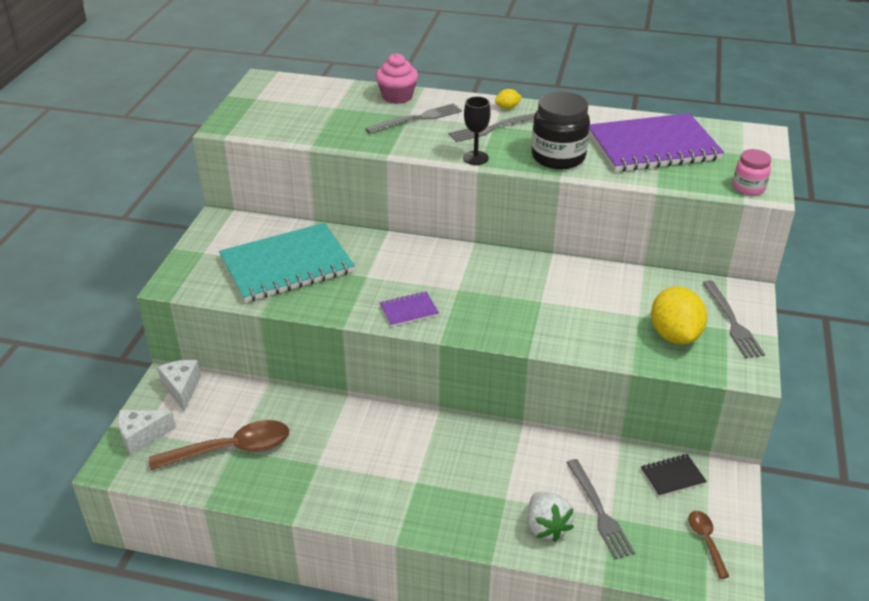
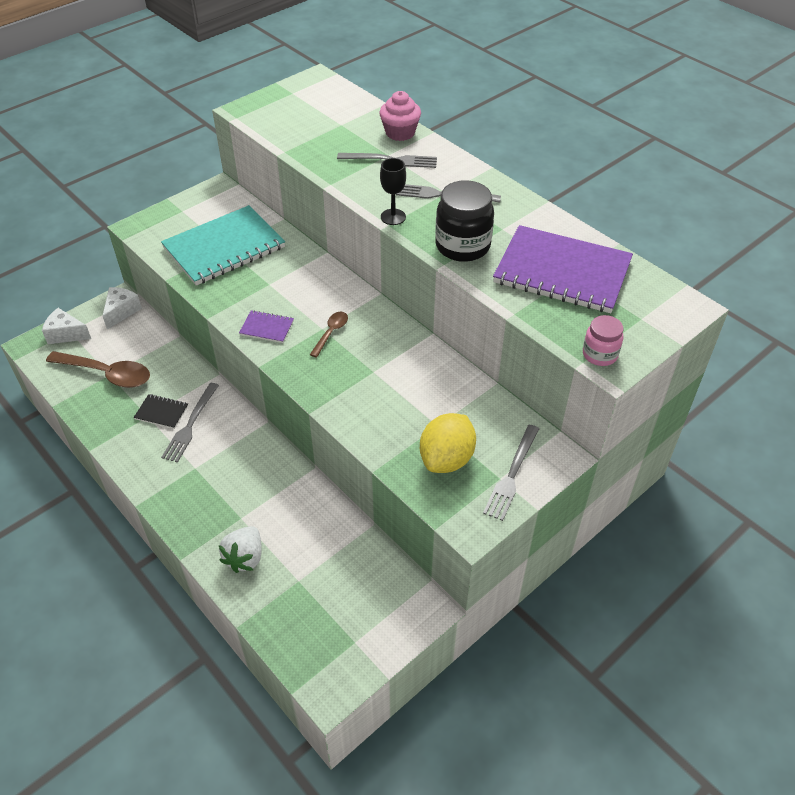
camera: 35 degrees right, 10 degrees up
(287, 265) = (224, 248): turquoise notebook -> turquoise notebook turned 45 degrees counterclockwise
(507, 107) = (479, 179): yellow lemon -> none
(599, 511) = (295, 570): grey fork -> grey fork (190, 424)
(672, 476) = (381, 578): black notebook -> black notebook (161, 412)
(706, 541) = (348, 646): brown spoon -> brown spoon (331, 333)

